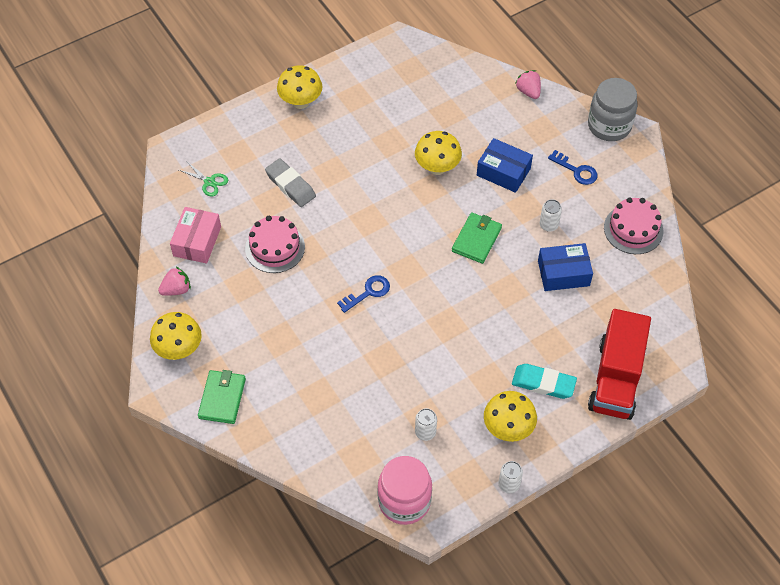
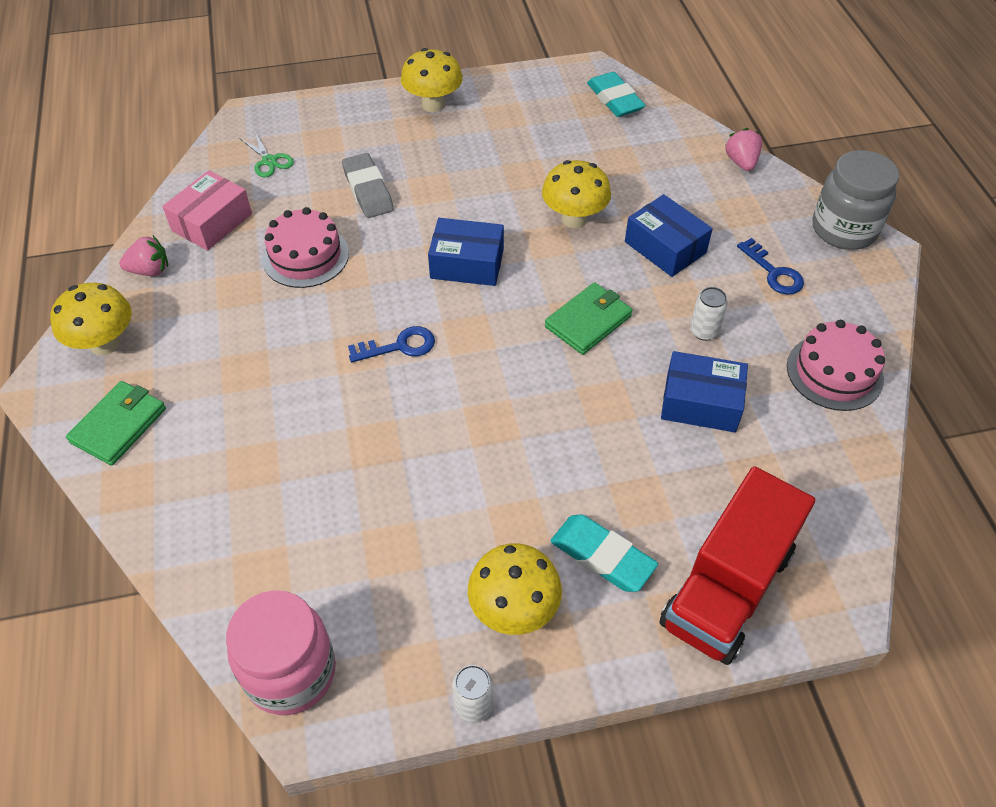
camera: 20 degrees right, 5 degrees down
(383, 221) = (467, 264): none -> blue box
(425, 62) = (615, 99): none -> turquoise eraser
(425, 432) = (380, 571): white can -> none

